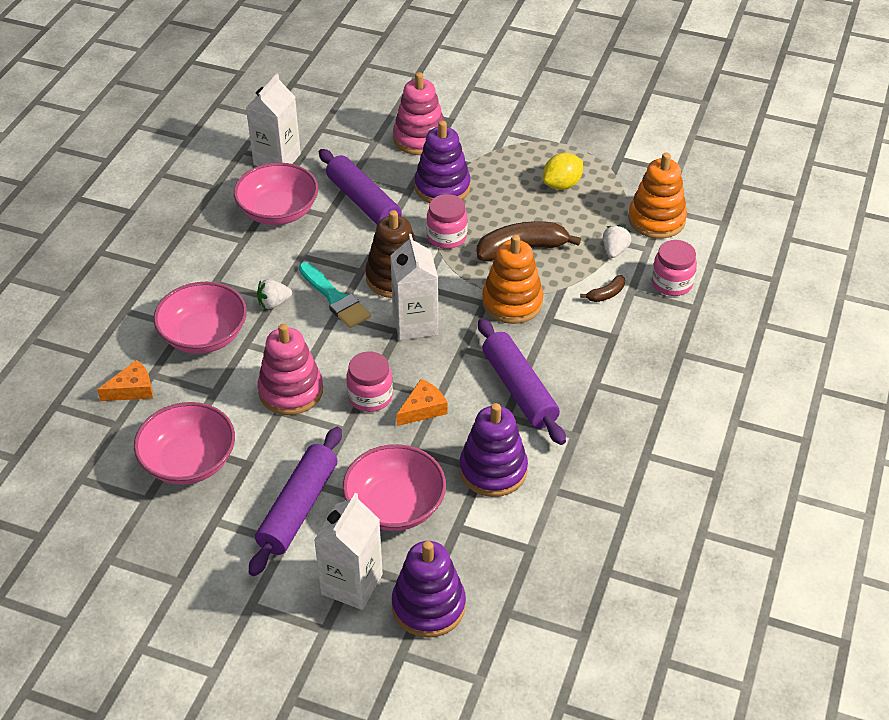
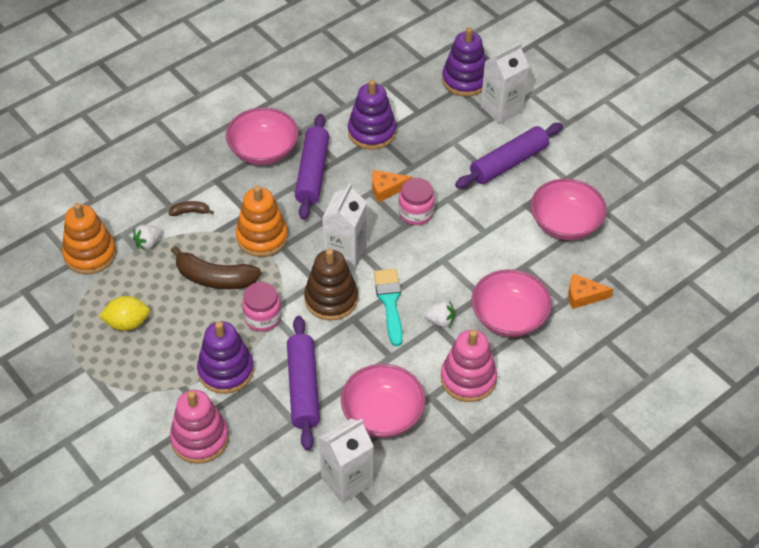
camera: 150 degrees left, 5 degrees up
(291, 391) = (468, 242): pink stacking toy -> pink stacking toy (468, 379)
(395, 505) = (447, 138): pink bowl -> pink bowl (263, 150)
(671, 283) = (136, 198): pink jar -> none

